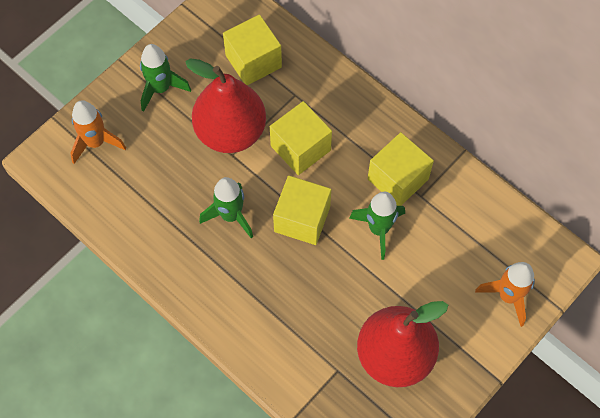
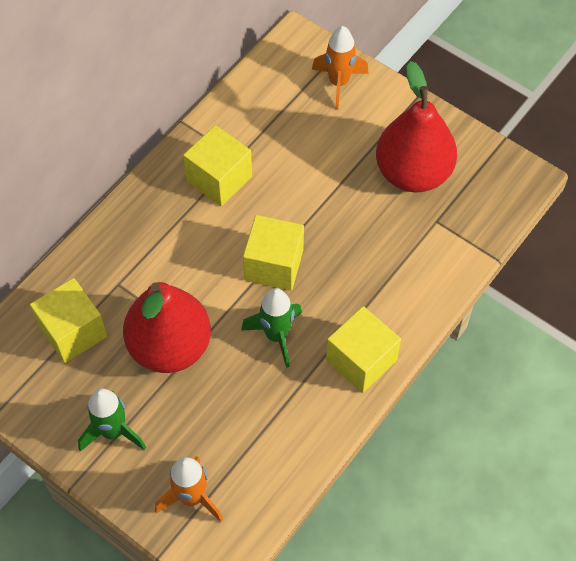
camera: 95 degrees left, 5 degrees down
(300, 148) = (187, 273): yellow cube -> yellow cube (361, 360)
(378, 229) = (279, 193): green rocket -> none

